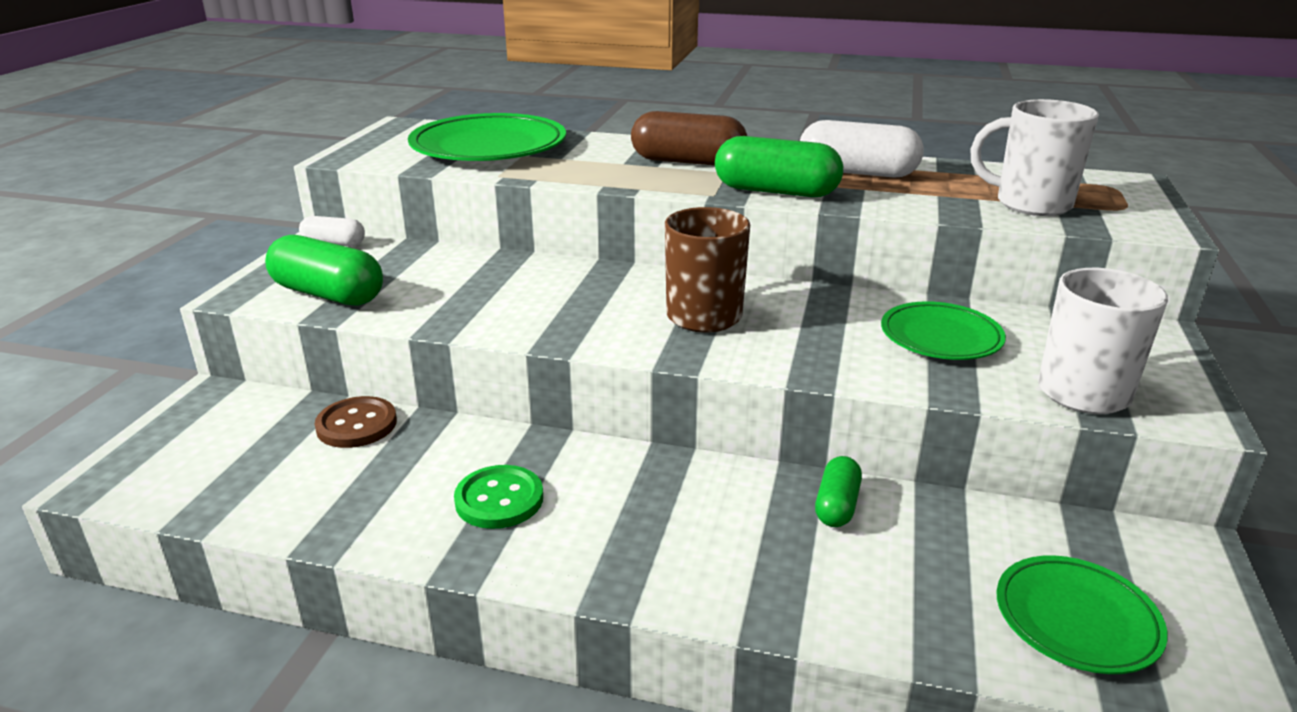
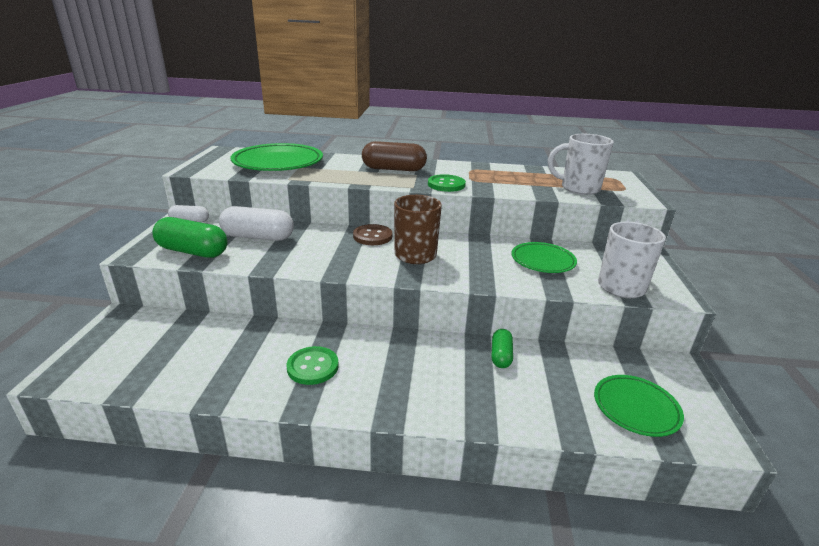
camera: 10 degrees left, 0 degrees up
(356, 425) = (218, 328): brown button -> brown button (372, 236)
(776, 191) = (446, 185): green capsule -> green button
(857, 172) = (486, 173): white capsule -> white capsule (258, 237)

